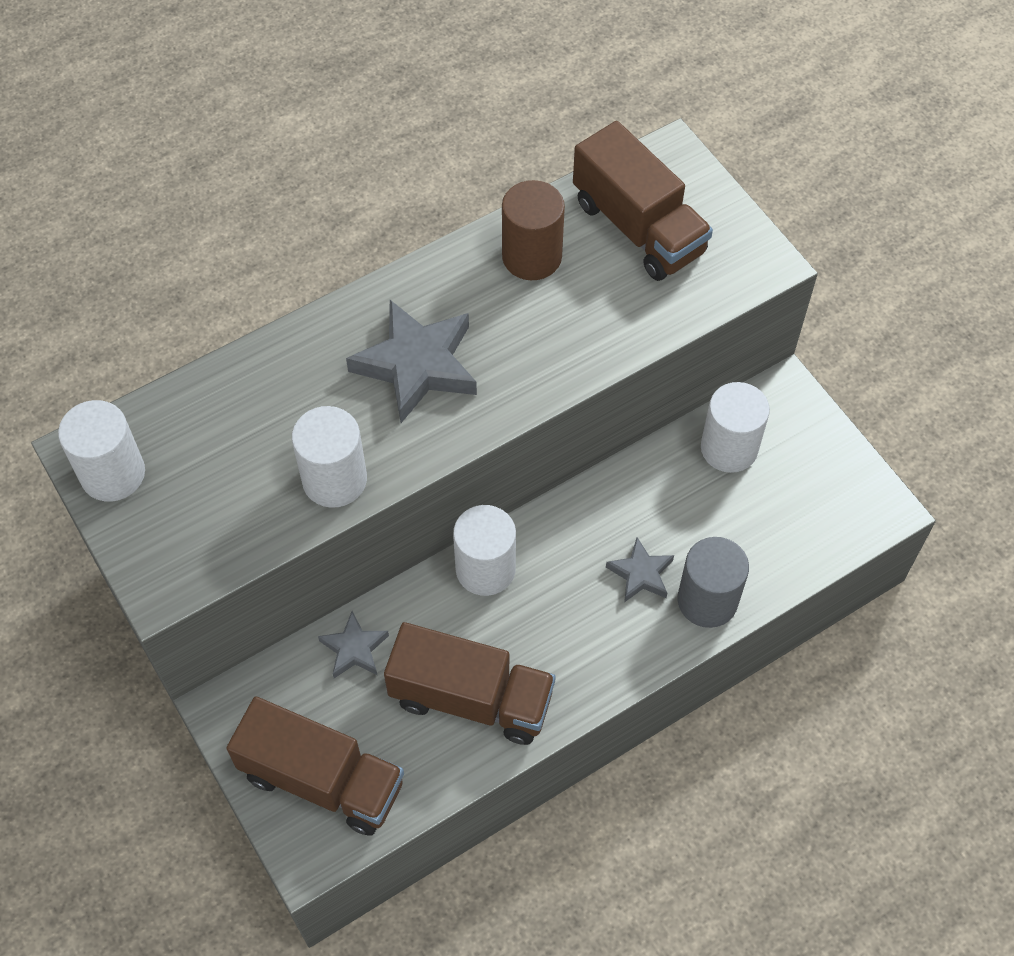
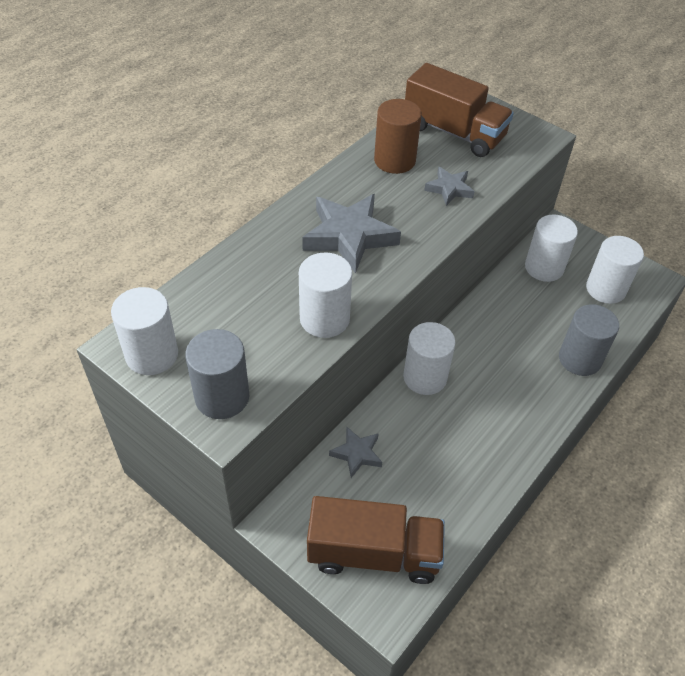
camera: 20 degrees left, 10 degrees down
(173, 552) = (222, 397): none -> grey cylinder
(471, 698) = (455, 464): brown truck -> none
(641, 574) = (529, 354): grey star -> grey star (449, 189)
(801, 505) = (605, 289): none -> white cylinder

